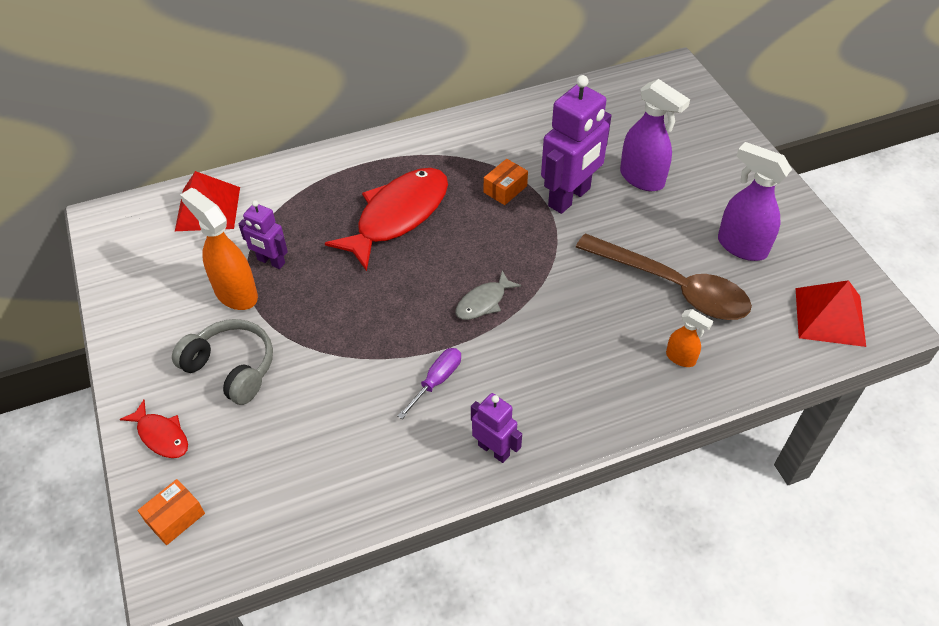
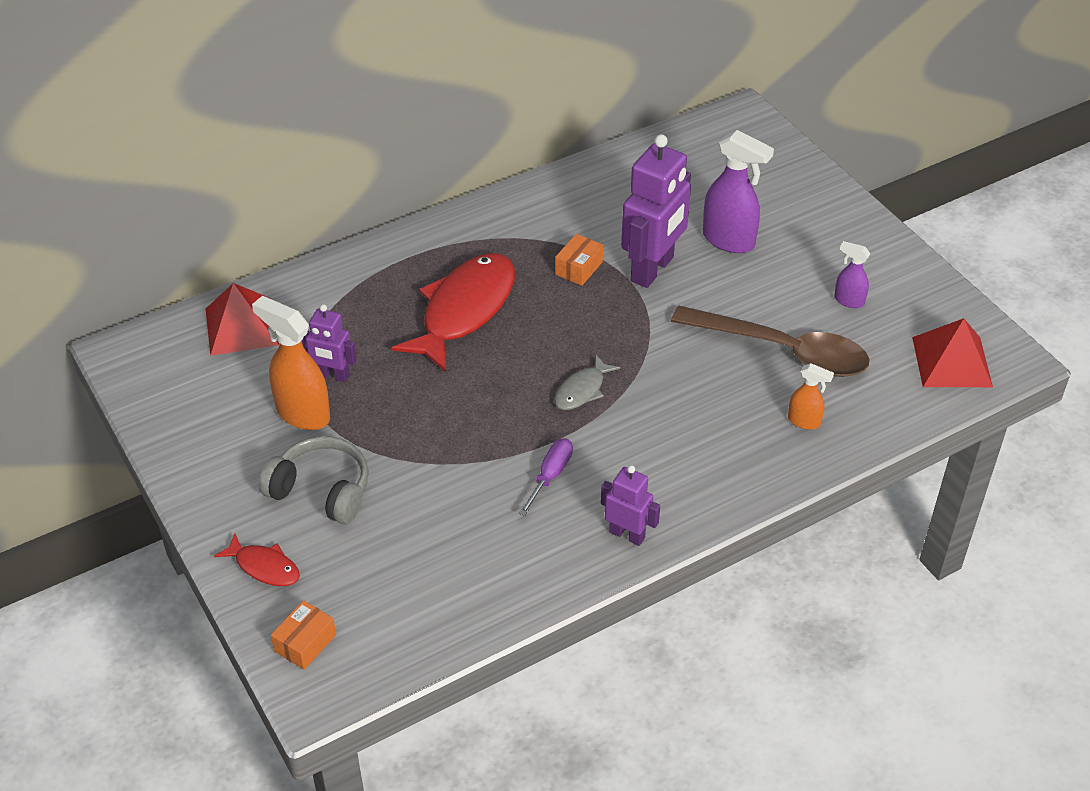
camera: 10 degrees left, 5 degrees down
(741, 246) = (848, 300): purple spray bottle -> purple spray bottle, size x0.54

